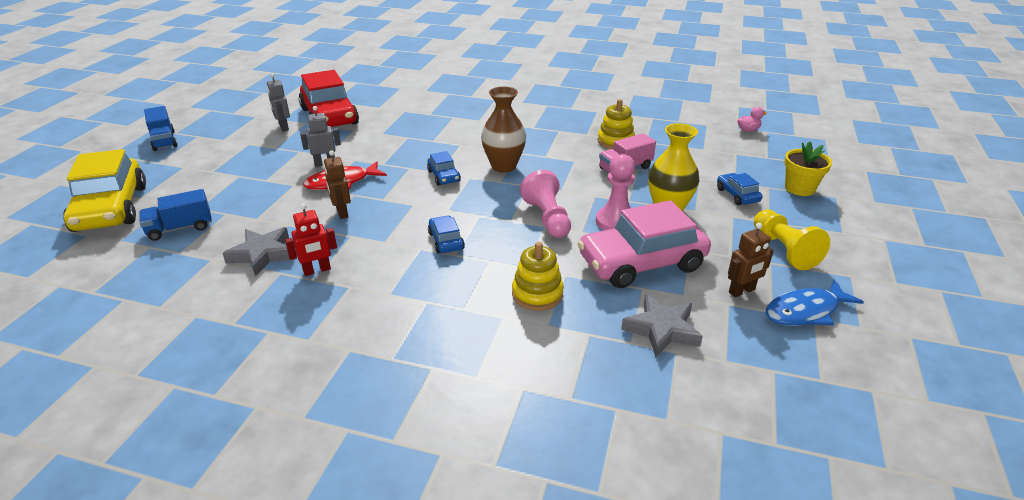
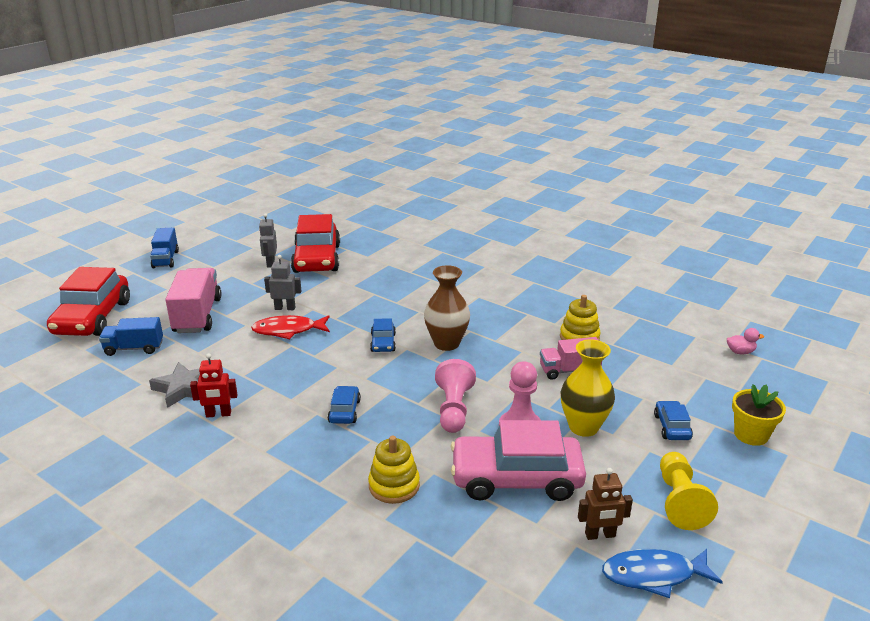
camera: 20 degrees right, 5 degrees down
(111, 208) = (92, 318): yellow car -> red car
(234, 186) = (197, 315): none -> pink truck
(342, 213) = (271, 362): brown robot -> none
(661, 329) = (489, 553): grey star -> none

